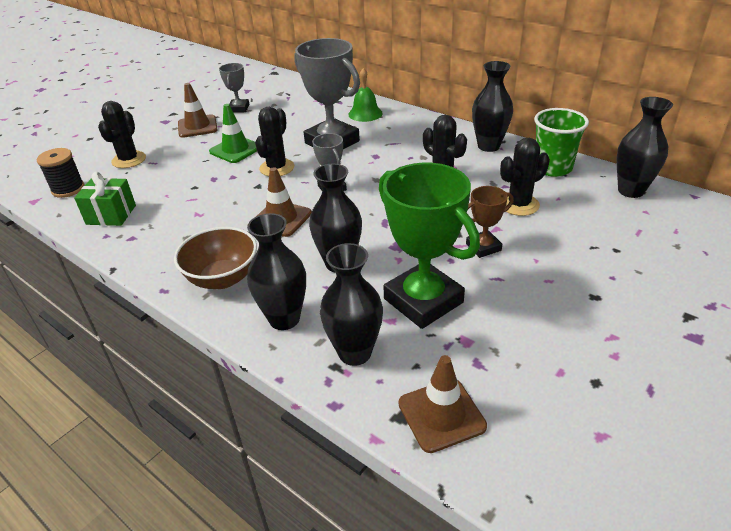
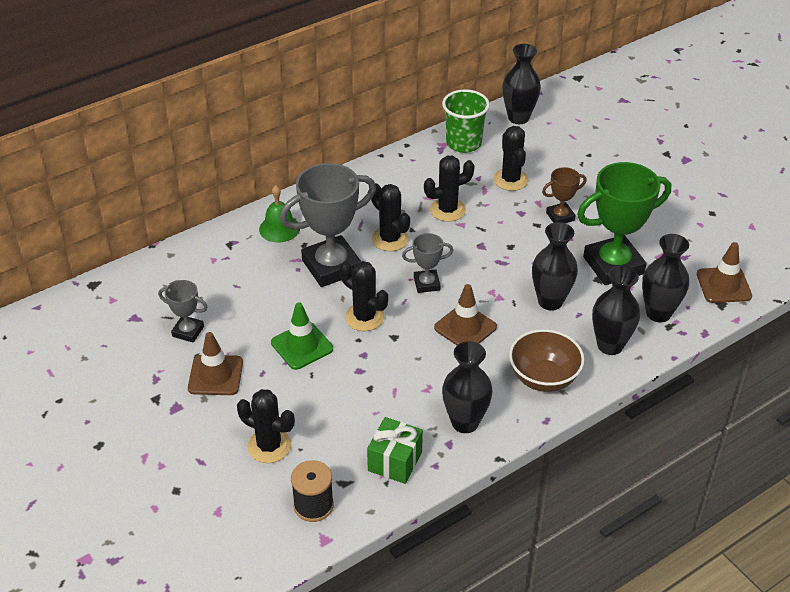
camera: 75 degrees left, 5 degrees up
(381, 159) = (390, 239): none -> black cactus
(483, 247) = (560, 216): brown trophy -> brown trophy turned 75 degrees clockwise
(488, 146) = (405, 166): black vase -> black vase (465, 422)

